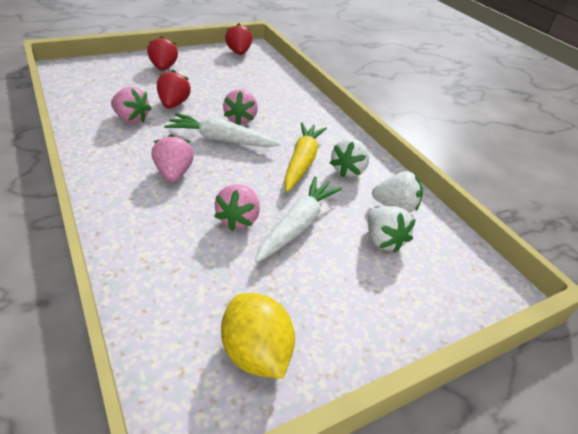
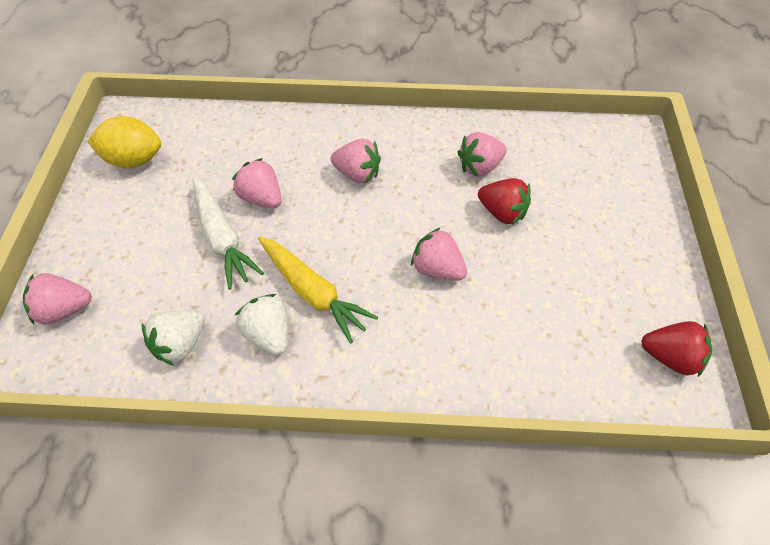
camera: 125 degrees right, 15 degrees up
(163, 68) = (617, 231): red strawberry -> none
(221, 140) = (399, 232): white carrot -> none
(383, 240) = (150, 298): white strawberry -> none
(444, 290) = (64, 310): none -> pink strawberry

